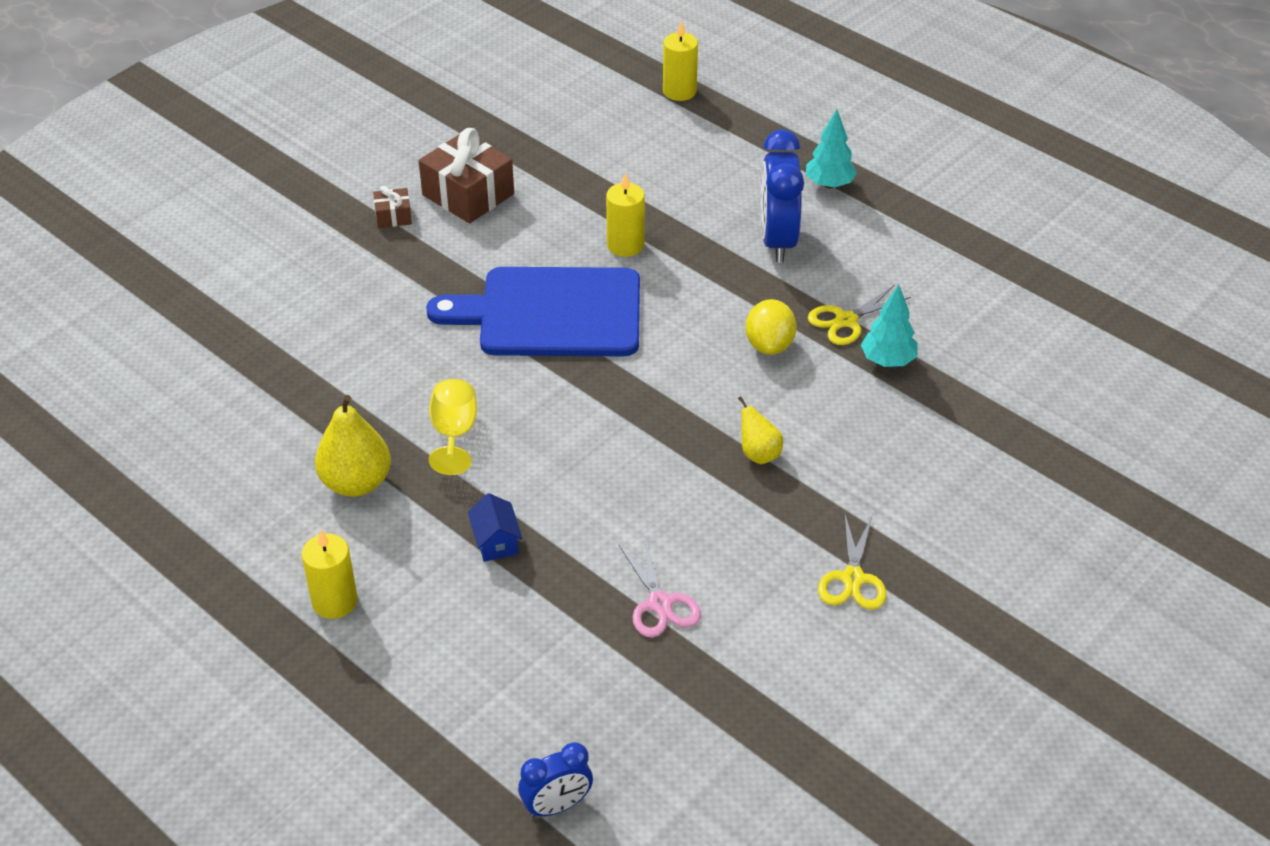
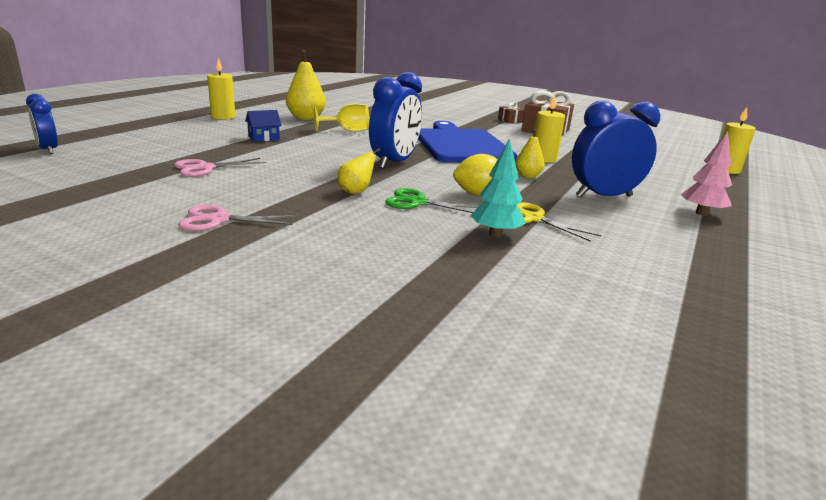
camera: 75 degrees right, 20 degrees down
(639, 401) = (394, 163): none -> blue clock
(701, 283) = (527, 176): none -> yellow pear
(797, 404) = (417, 202): none -> green scissors
(829, 184) = (701, 213): turquoise tree -> pink tree
(853, 579) = (218, 220): yellow scissors -> pink scissors

